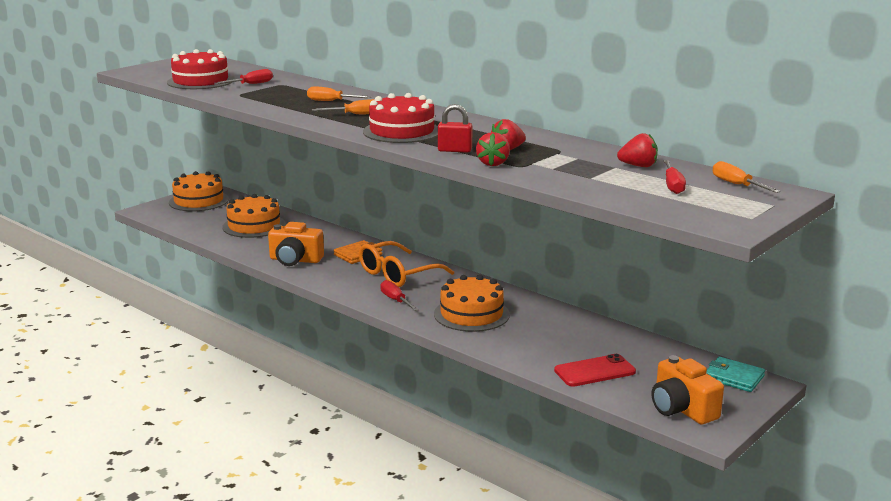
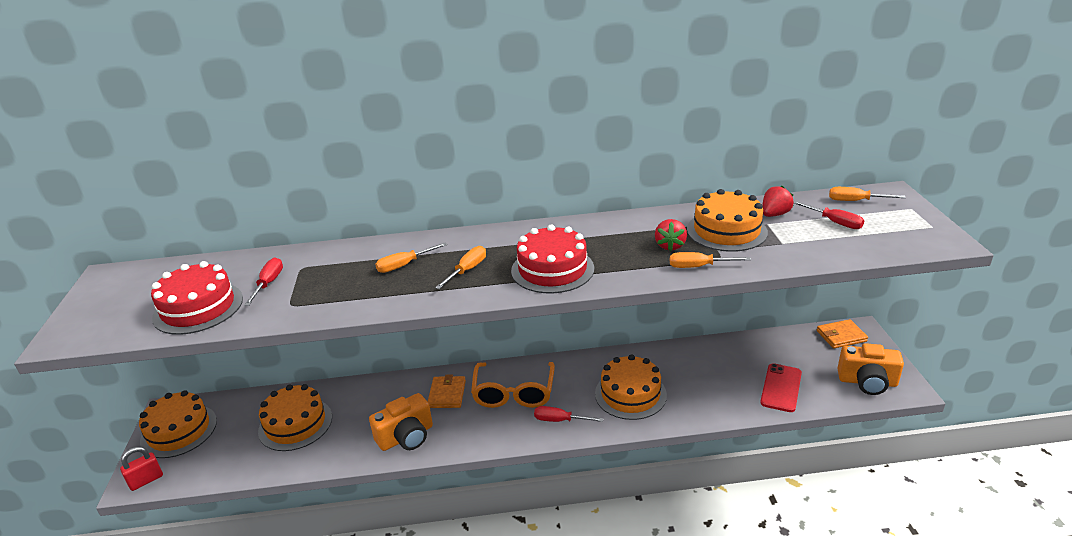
camera: 45 degrees left, 10 degrees up
(454, 150) = (641, 268): red padlock -> red padlock (146, 480)
(493, 163) = (698, 267): red strawberry -> orange screwdriver
(571, 159) = (726, 231): none -> orange cake
(734, 377) = (841, 336): turquoise wallet -> orange wallet

